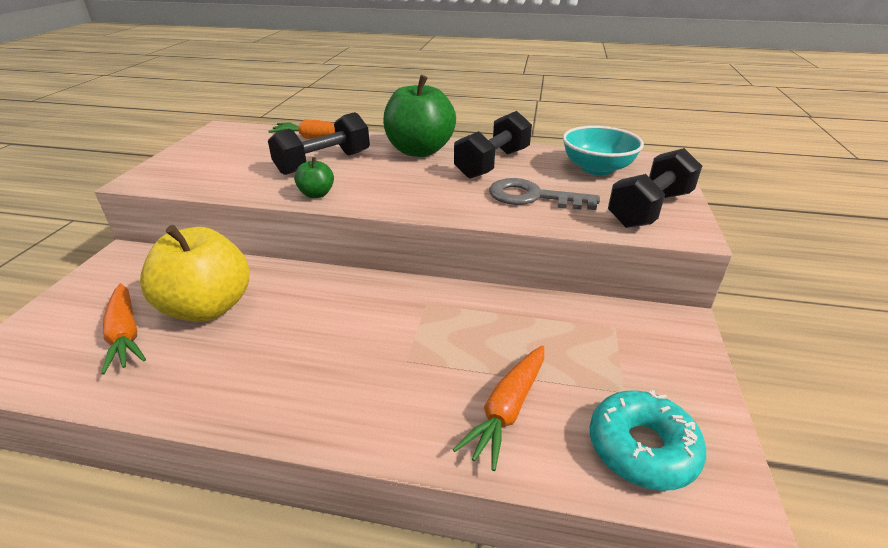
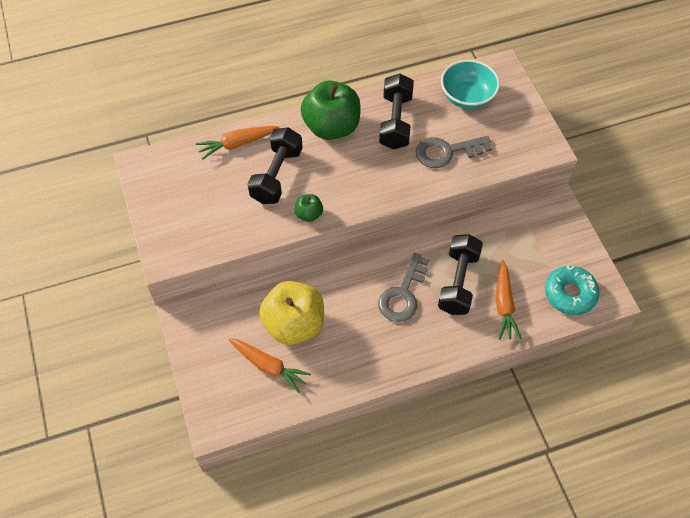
camera: 30 degrees left, 25 degrees up
(368, 333) = (403, 294): none -> grey key
(649, 209) = (520, 133): black dumbbell -> black dumbbell (458, 282)

